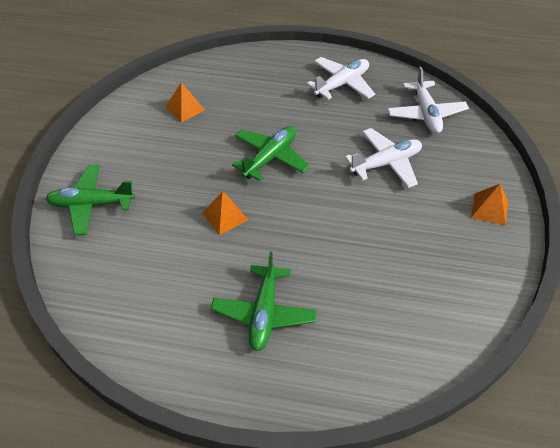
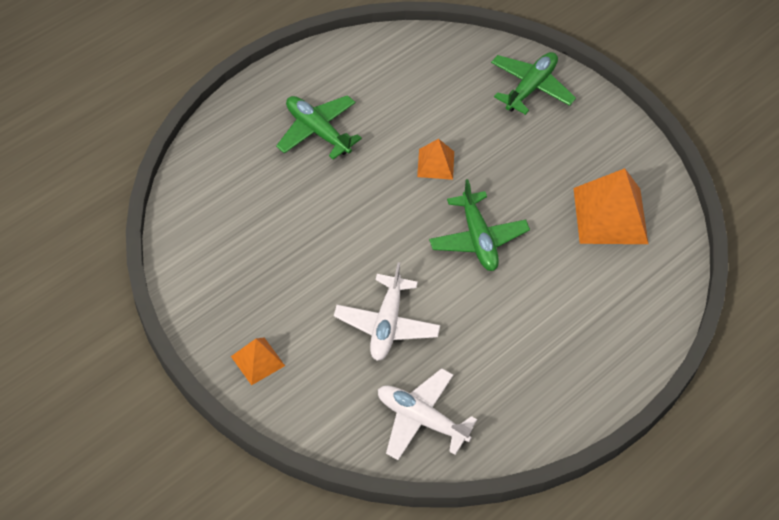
camera: 125 degrees right, 5 degrees up
(185, 108) = (610, 215): orange pyramid -> orange pyramid, size x1.88
(342, 84) = (536, 378): white plane -> none

